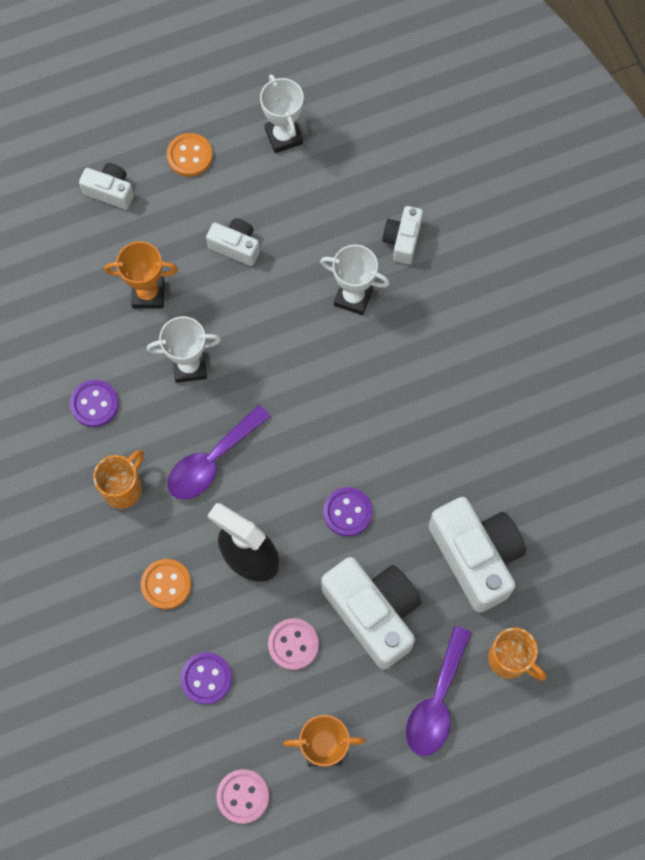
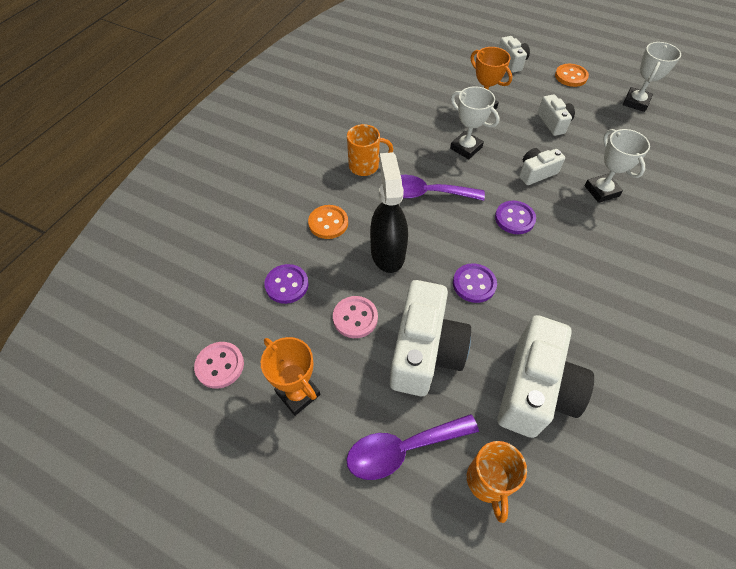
camera: 50 degrees right, 15 degrees down
(94, 404) = (397, 125): purple button -> purple button (514, 218)
(402, 240) = (665, 190): white camera -> white camera (536, 173)

